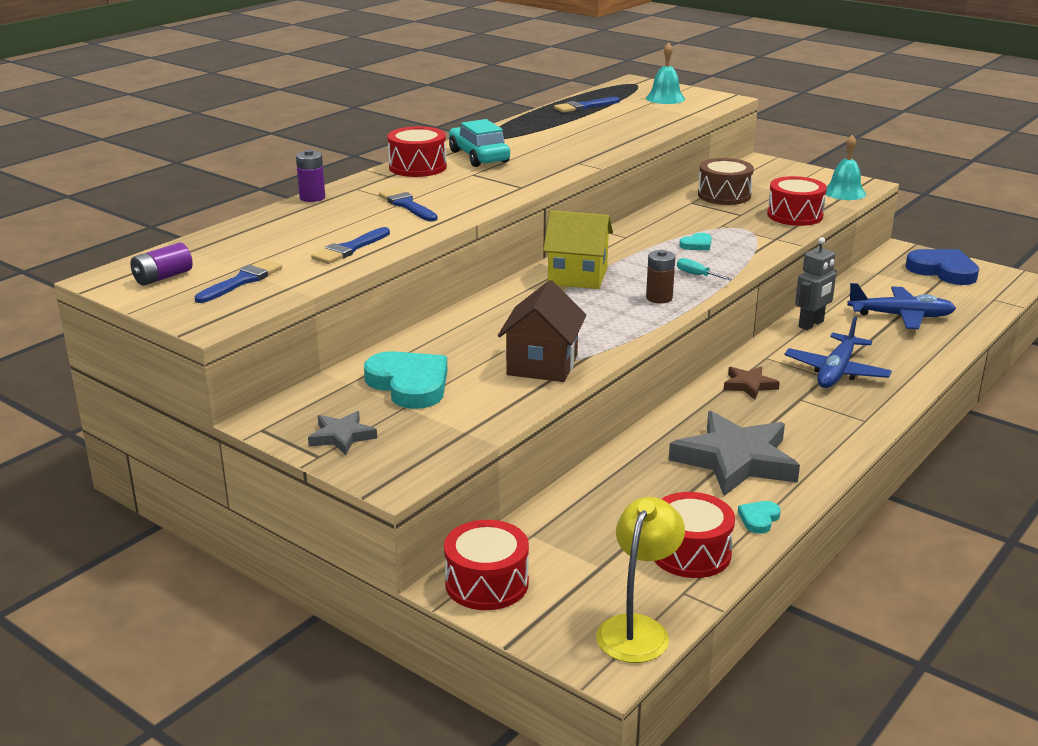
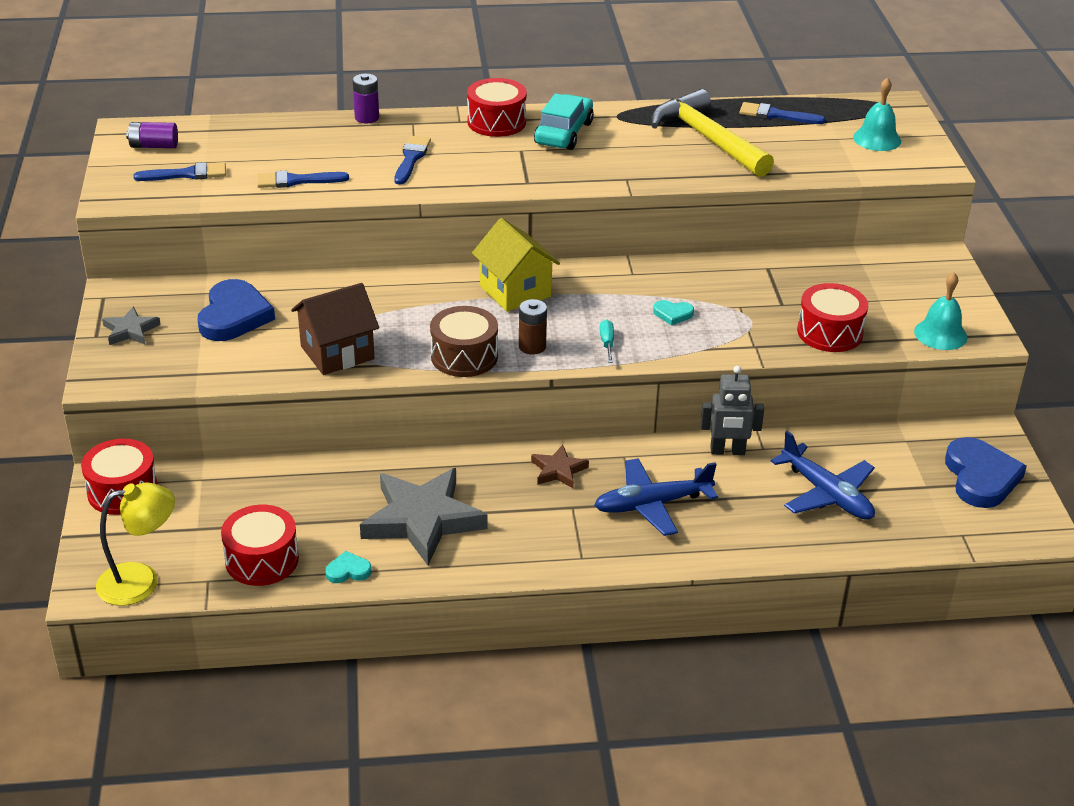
camera: 45 degrees right, 10 degrees up
(409, 384) = (234, 316): turquoise heart -> blue heart
(575, 129) = (708, 139): none -> yellow hammer
(724, 195) = (814, 276): brown drum -> brown drum (464, 356)

